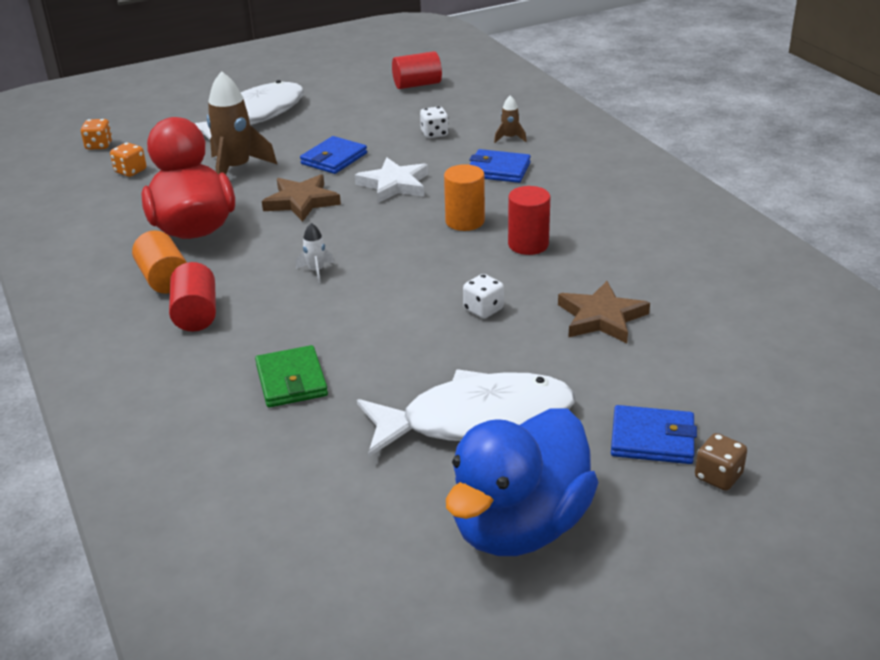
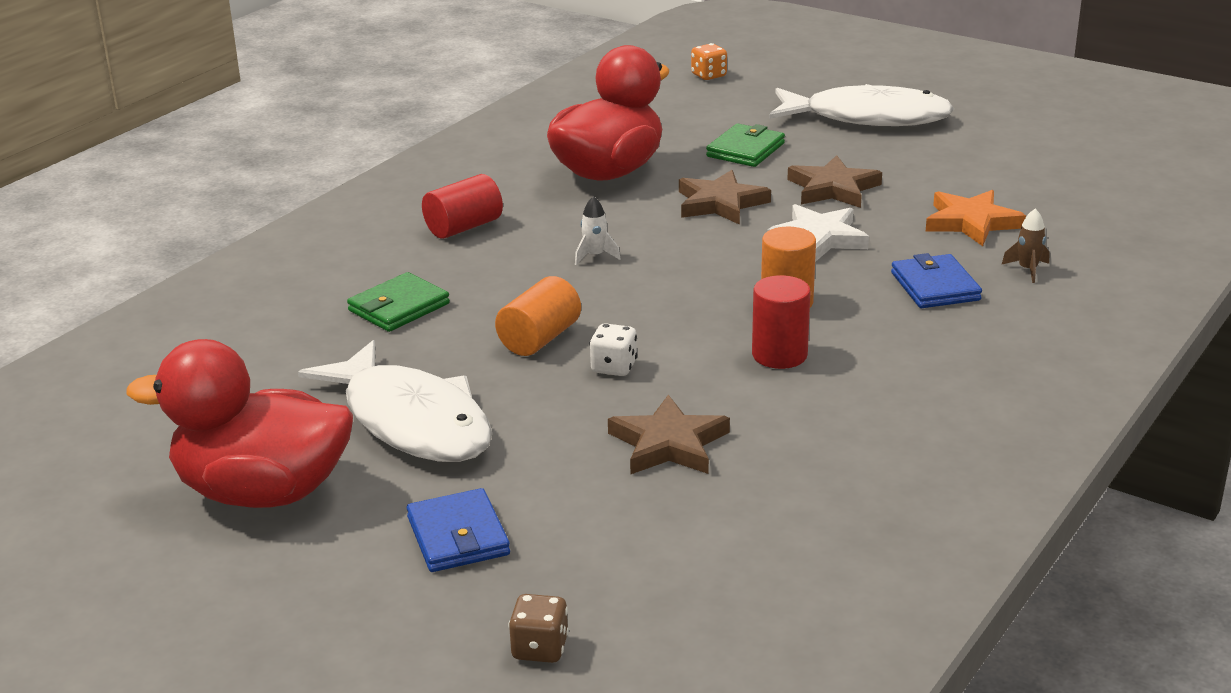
camera: 60 degrees right, 5 degrees down
(130, 171) = (678, 107): orange dice -> none
(164, 279) = (506, 192): orange cylinder -> orange cylinder (539, 339)
(236, 169) = (745, 150): brown rocket -> green wallet
(334, 159) = (833, 188): blue wallet -> brown star
(417, 85) = (1084, 173): red cylinder -> none
(434, 134) = (971, 222): white dice -> orange star
(519, 526) = (263, 493): blue duck -> red duck
(718, 476) = (421, 596): brown dice -> brown dice (540, 648)

